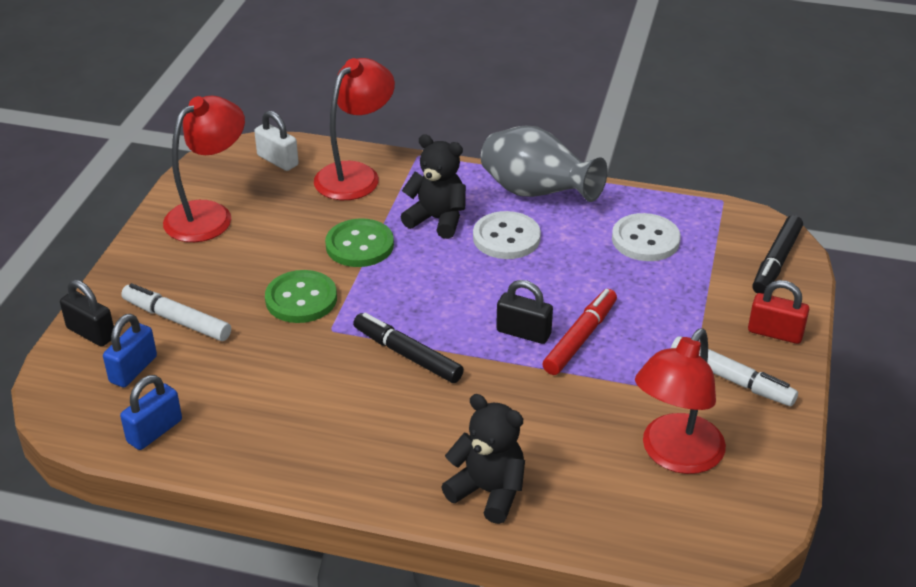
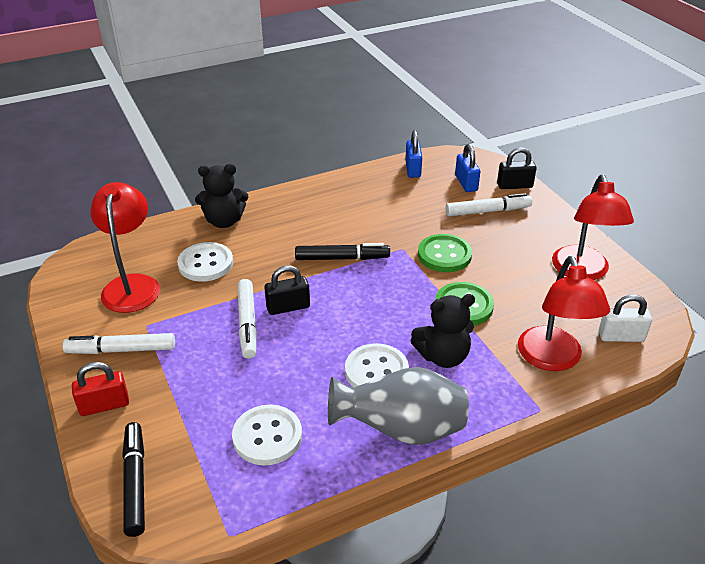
camera: 140 degrees right, 0 degrees up
(566, 436) = (205, 263): none -> white button
(580, 338) = (247, 323): red marker -> white marker

